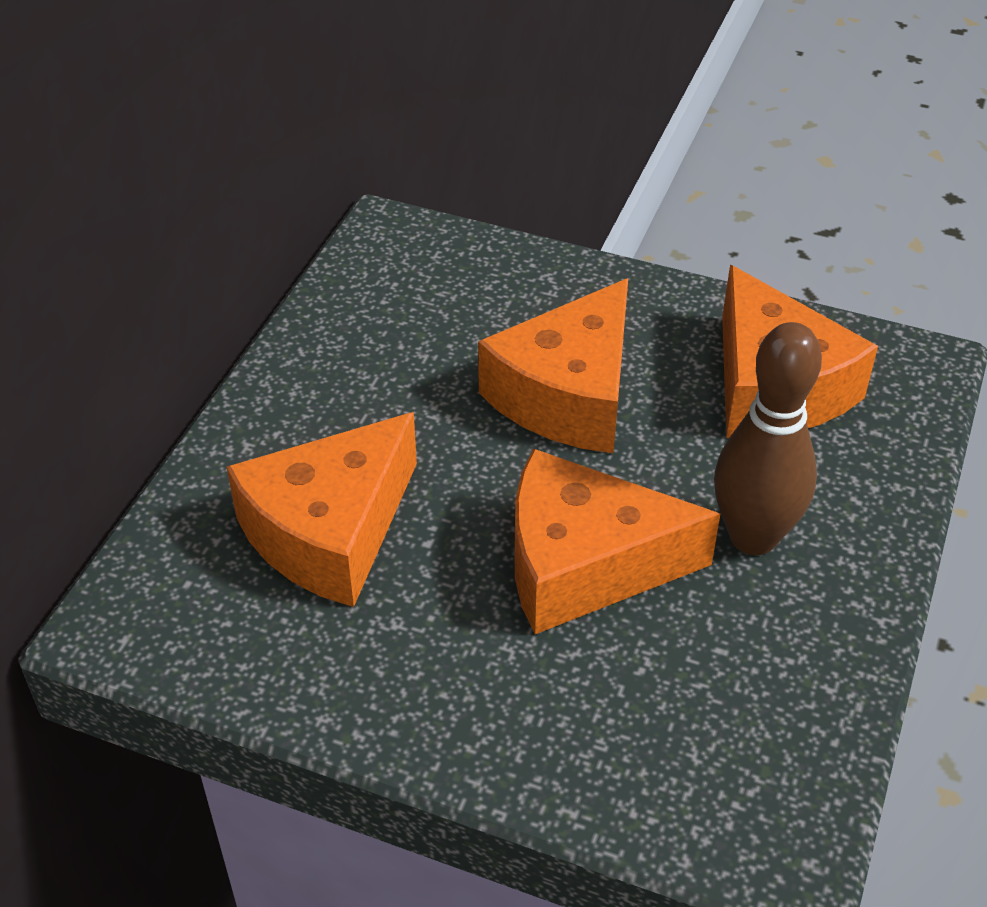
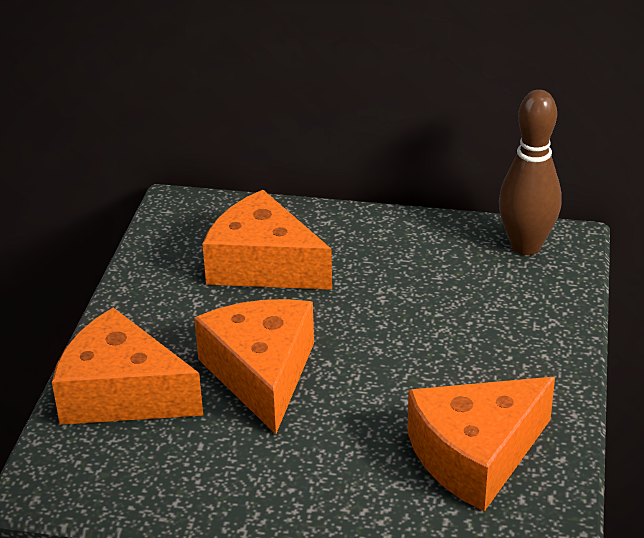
camera: 80 degrees right, 10 degrees down
(568, 395) = (424, 347): orange cheese -> orange cheese (122, 394)
(753, 537) = (308, 454): brown bowling pin -> brown bowling pin (526, 246)

